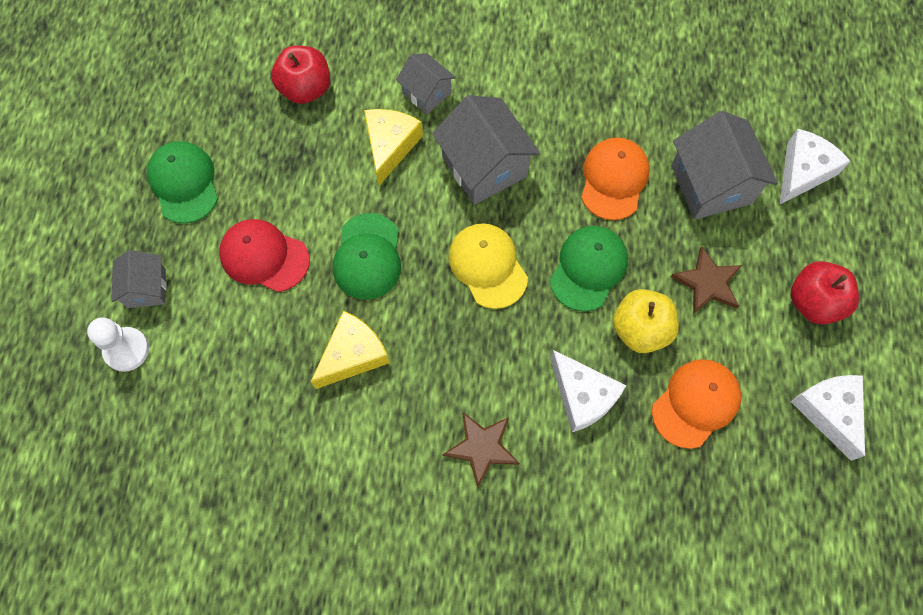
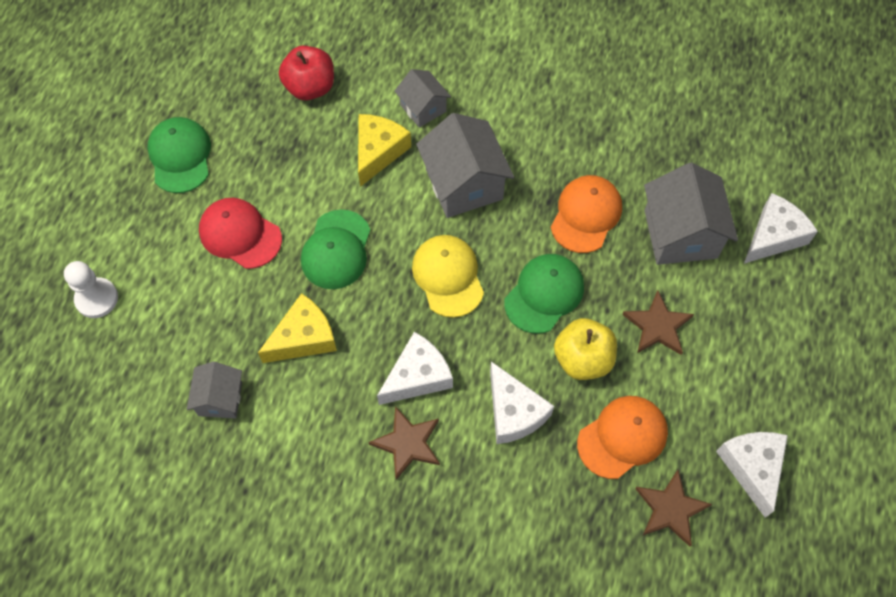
camera: 10 degrees right, 5 degrees down
(146, 288) = (126, 246): grey house -> grey house (220, 398)
(478, 375) = (417, 376): none -> white cheese
(757, 468) = (670, 509): none -> brown star
(813, 302) = (758, 361): red apple -> none

